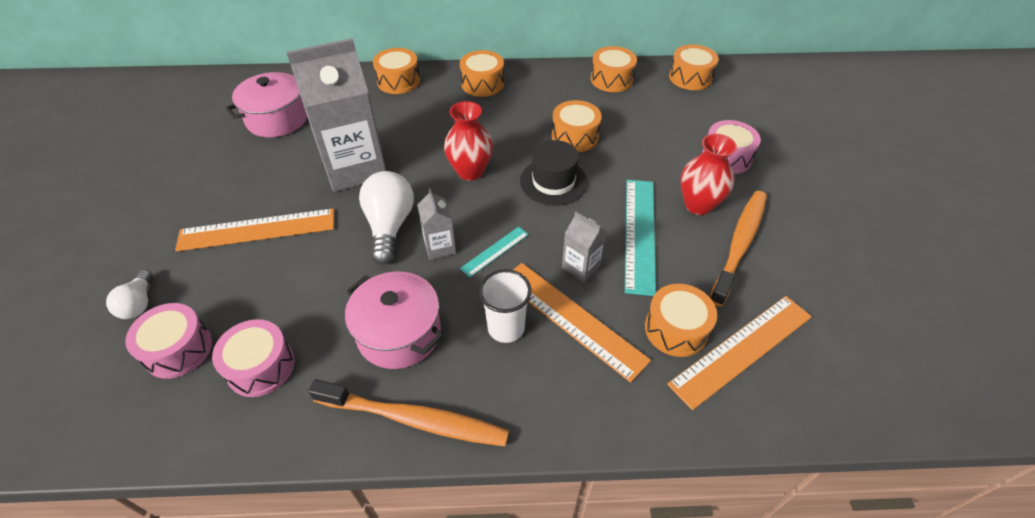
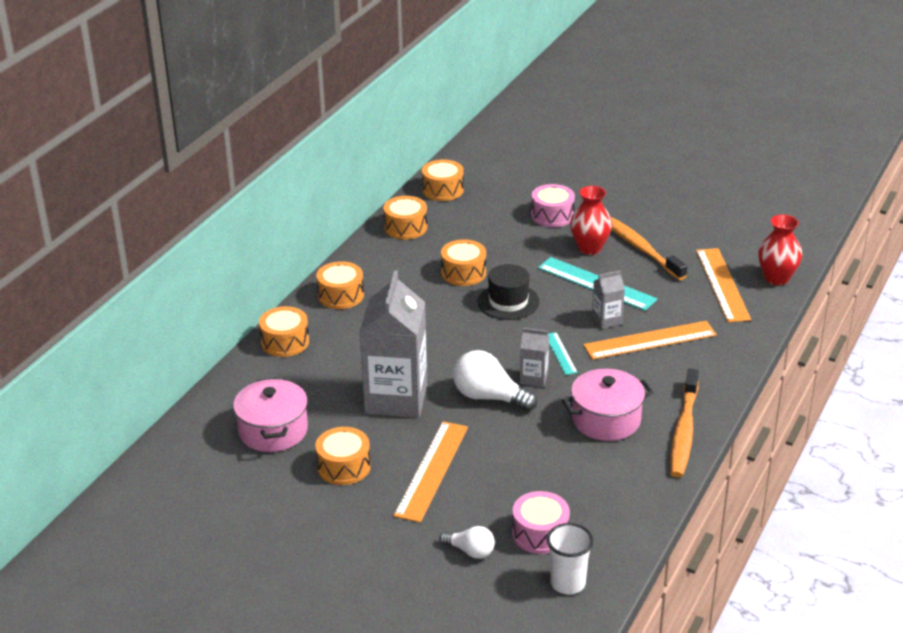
camera: 60 degrees left, 15 degrees down
(261, 367) = (589, 493): pink drum -> none
(414, 419) = (684, 431): orange toothbrush -> orange toothbrush turned 150 degrees clockwise
(470, 171) = (458, 338): red vase -> red vase (776, 278)
(506, 328) = (637, 371): white cup -> white cup (568, 583)
(676, 329) = (689, 302): orange drum -> orange drum (344, 467)

